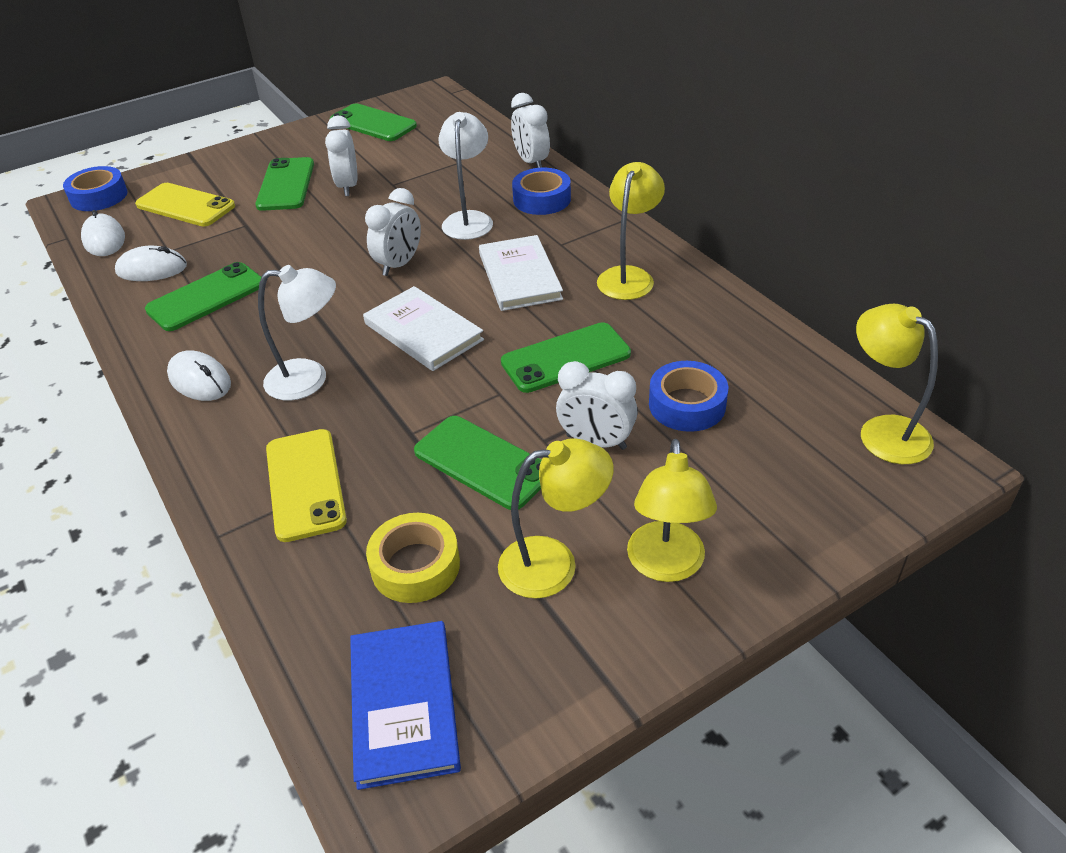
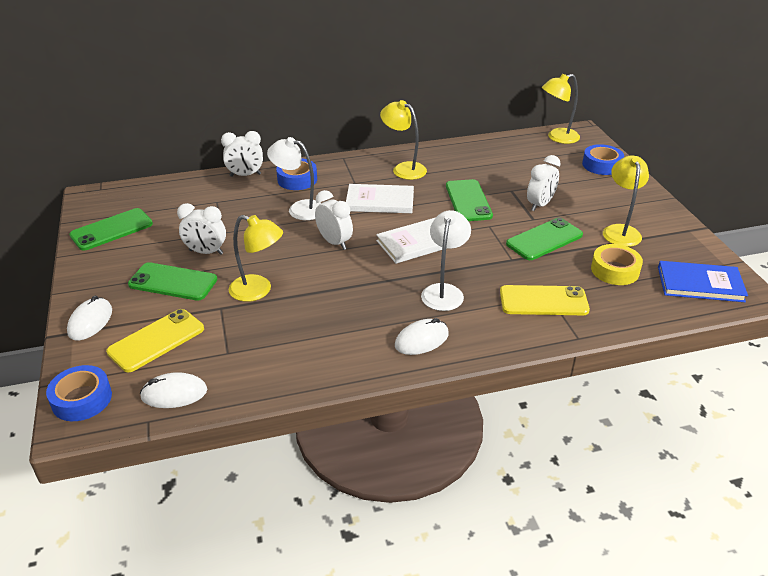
camera: 75 degrees left, 5 degrees down
(152, 269) = (251, 363): white mouse -> white mouse (90, 321)
(206, 297) = (316, 333): green phone -> none
(666, 566) = (626, 203): yellow lamp -> yellow lamp (258, 291)
(687, 405) = (521, 176): blue tape -> blue tape (601, 165)

